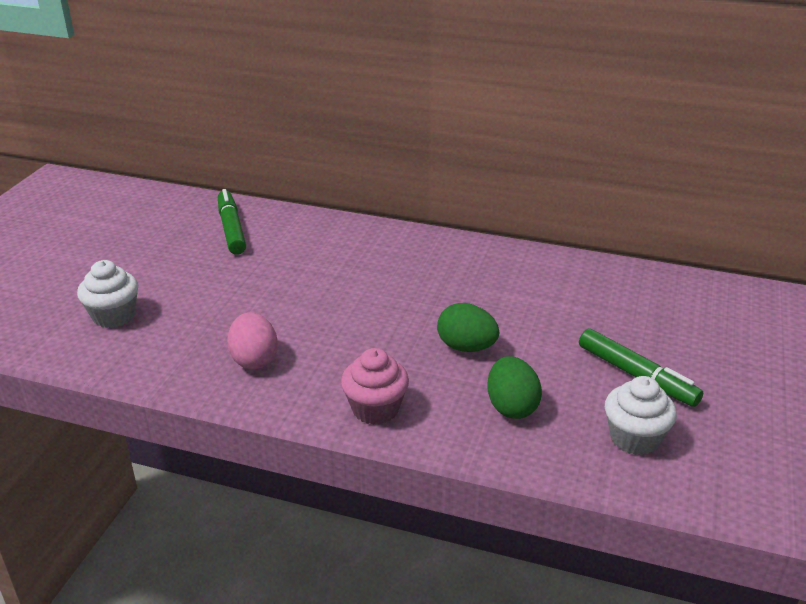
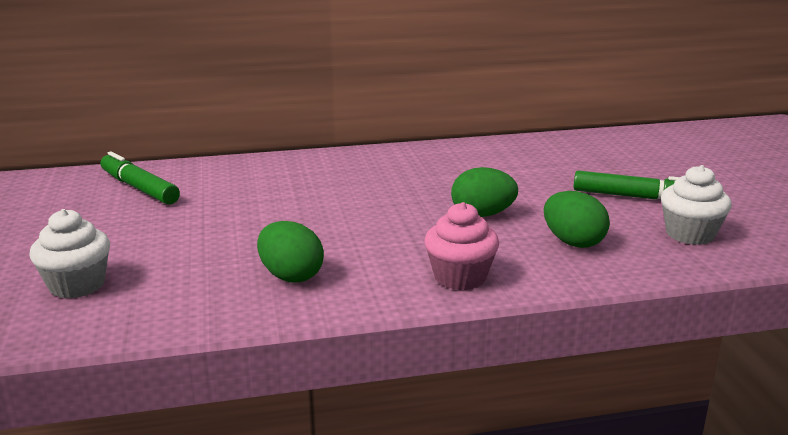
camera: 30 degrees left, 10 degrees down
(254, 359) = (291, 276): pink egg -> green egg

